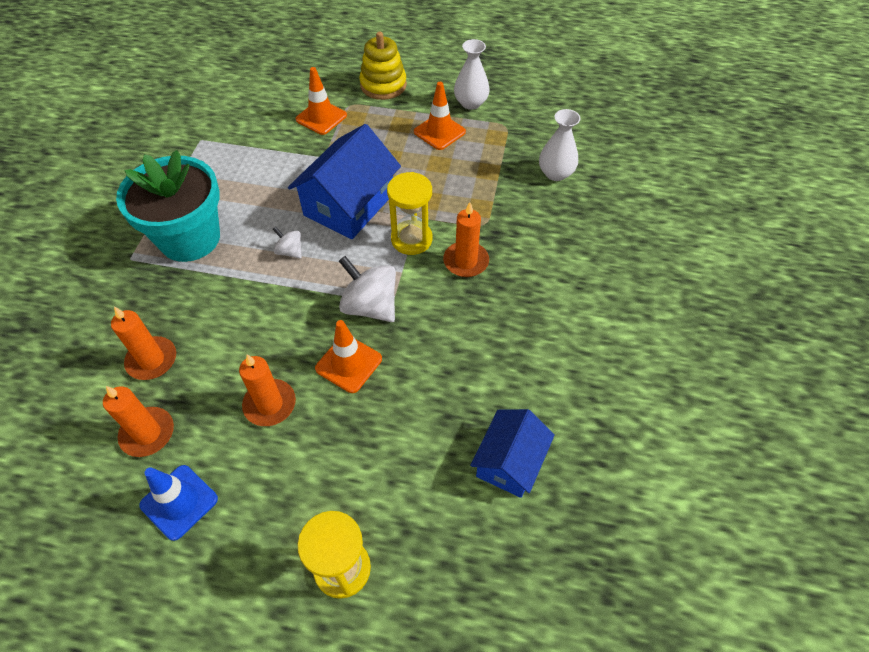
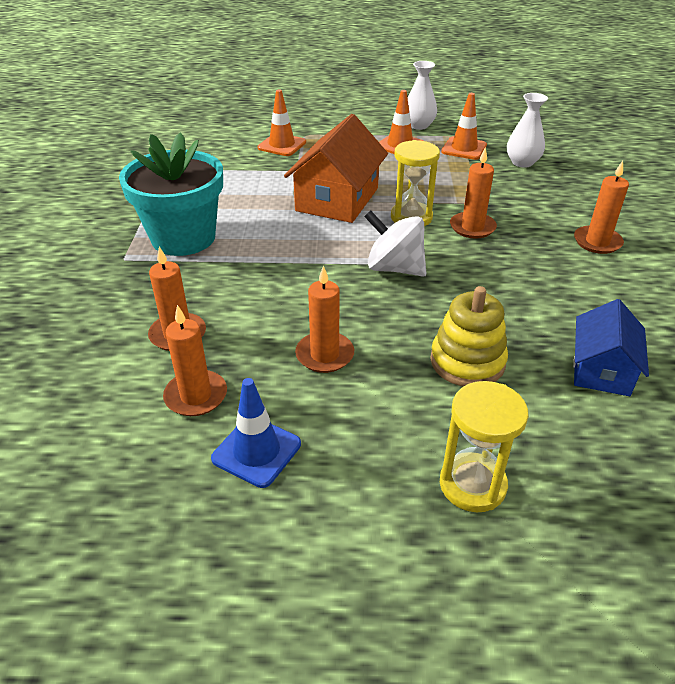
camera: 10 degrees left, 15 degrees down
(290, 251) = (293, 237): white spinning top -> none
(348, 364) = (394, 313): orange traffic cone -> orange traffic cone (464, 148)
(349, 204) = (337, 199): blue house -> orange house
(383, 85) = (331, 121): yellow stacking toy -> yellow stacking toy (467, 361)
(581, 299) = (597, 242): none -> orange candle

